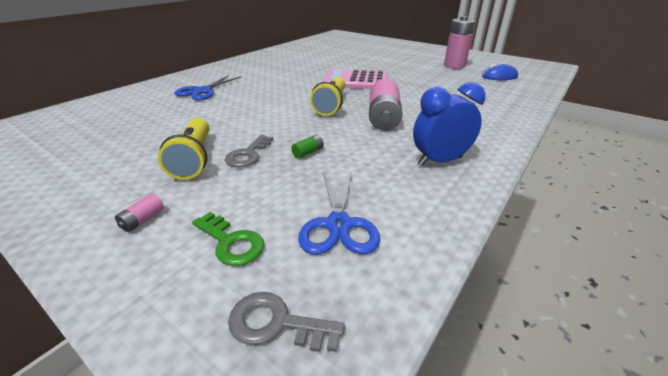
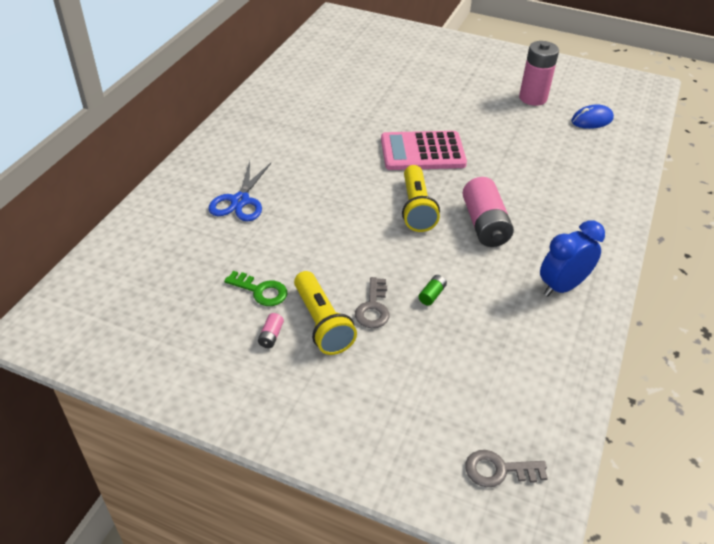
camera: 15 degrees left, 10 degrees up
(143, 220) = (334, 405): pink battery -> pink battery (271, 336)
(231, 242) = (425, 413): green key -> green key (261, 291)
(338, 224) = (502, 379): blue scissors -> none

